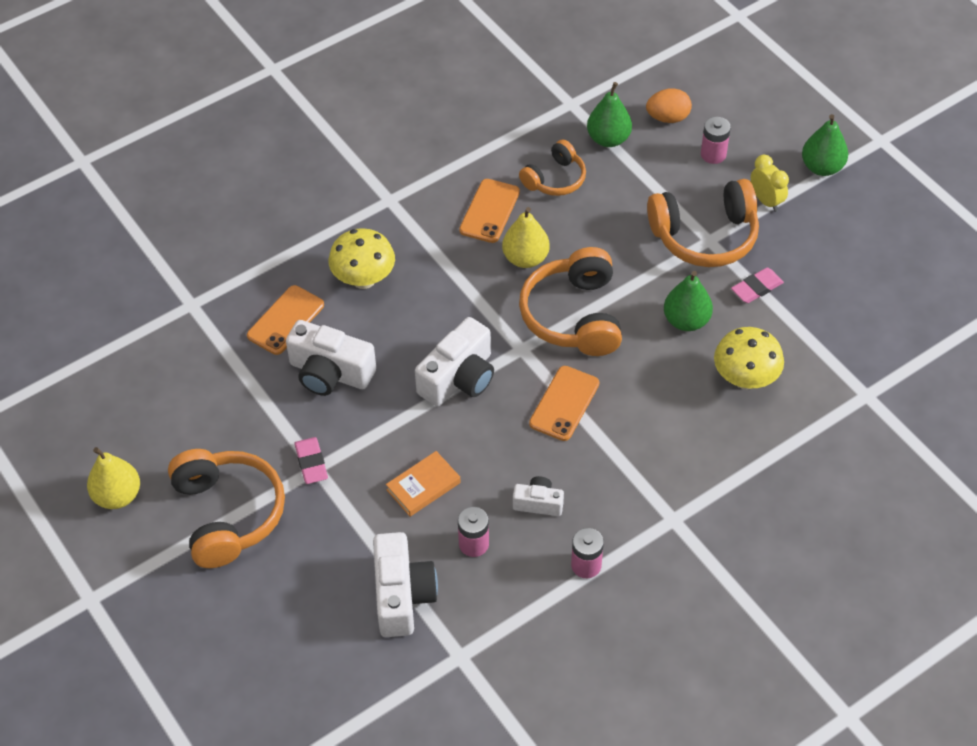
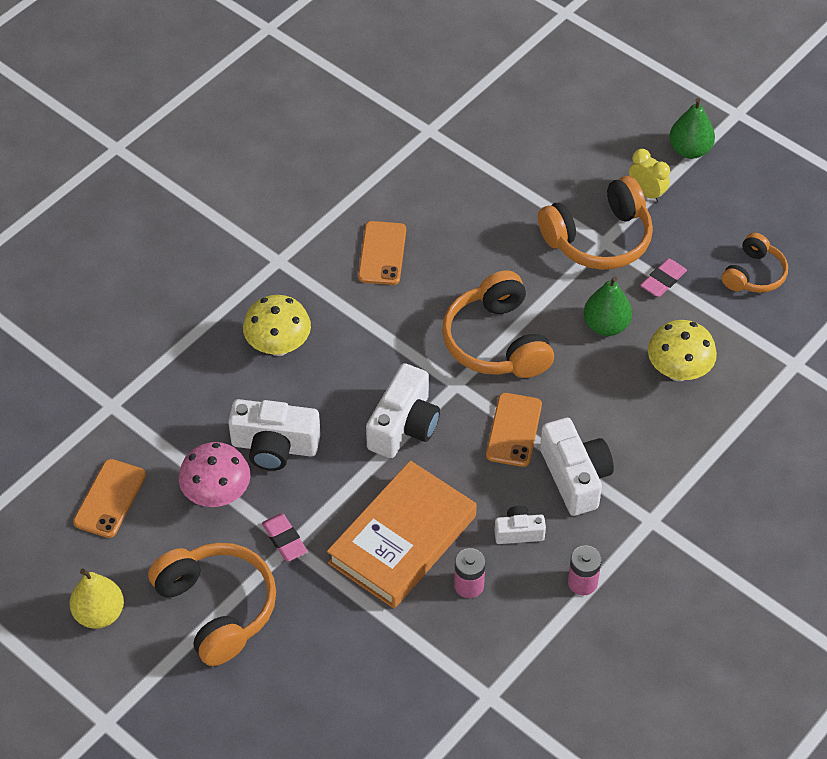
camera: 15 degrees left, 0 degrees up
(262, 407) = (217, 494): none -> pink mushroom
(286, 320) = (213, 402): orange phone -> orange phone (110, 499)
(402, 595) = (415, 650): white camera -> white camera (575, 477)
(423, 486) = (402, 539): orange book -> orange book, size x2.11
(525, 258) = (432, 294): yellow pear -> none
(555, 179) = (437, 209): orange headphones -> orange headphones (754, 274)
(608, 139) = (476, 159): green pear -> none
(668, 118) = (528, 127): orange egg -> none
(713, 154) = (582, 156): pink battery -> none

